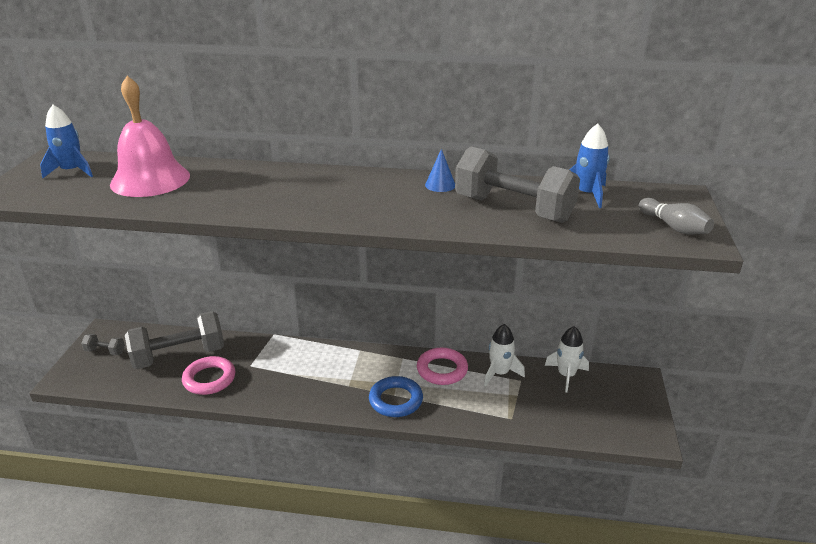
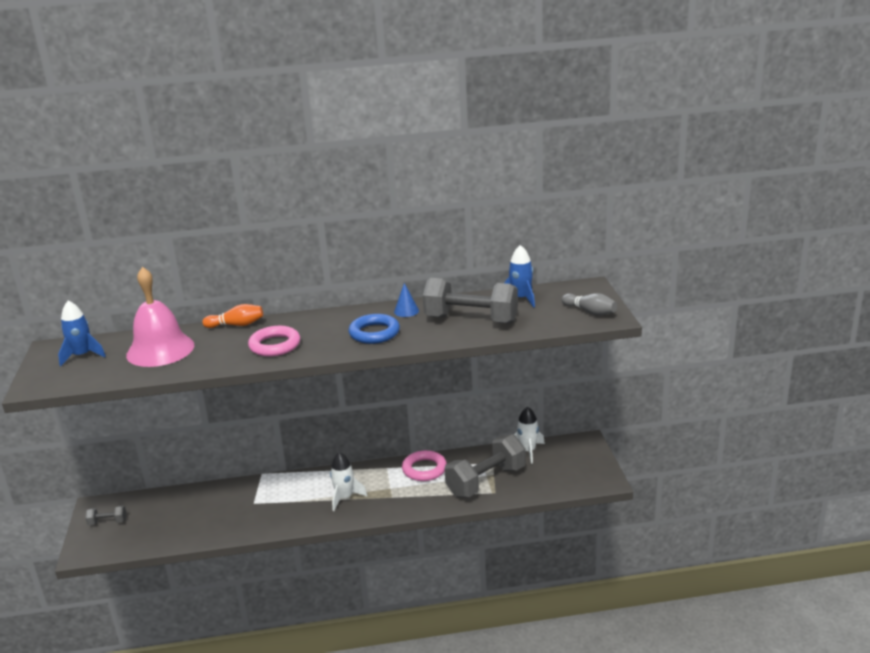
camera: 15 degrees left, 5 degrees down
(179, 356) = (182, 510): grey dumbbell -> grey dumbbell (486, 481)
(209, 379) = (222, 521): pink ring -> pink ring (275, 345)
(246, 167) = (236, 325): none -> orange bowling pin
(396, 400) = (395, 500): blue ring -> blue ring (374, 333)
(499, 373) = (473, 461): white rocket -> white rocket (345, 497)

